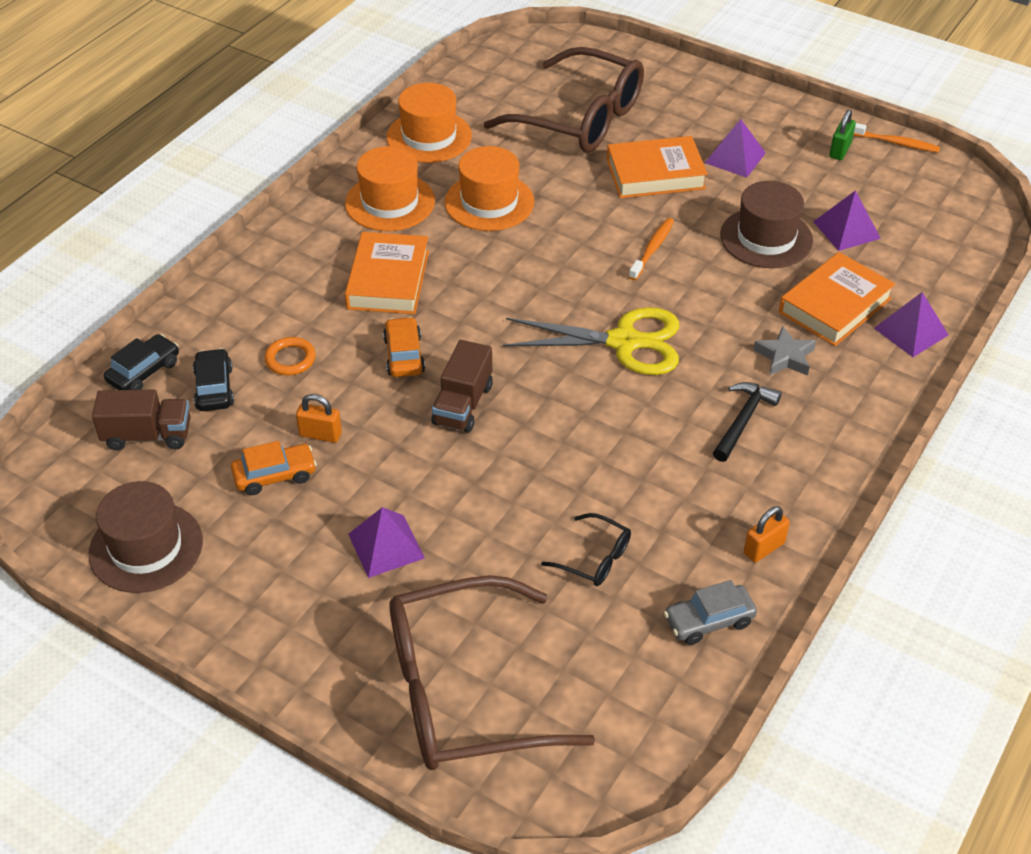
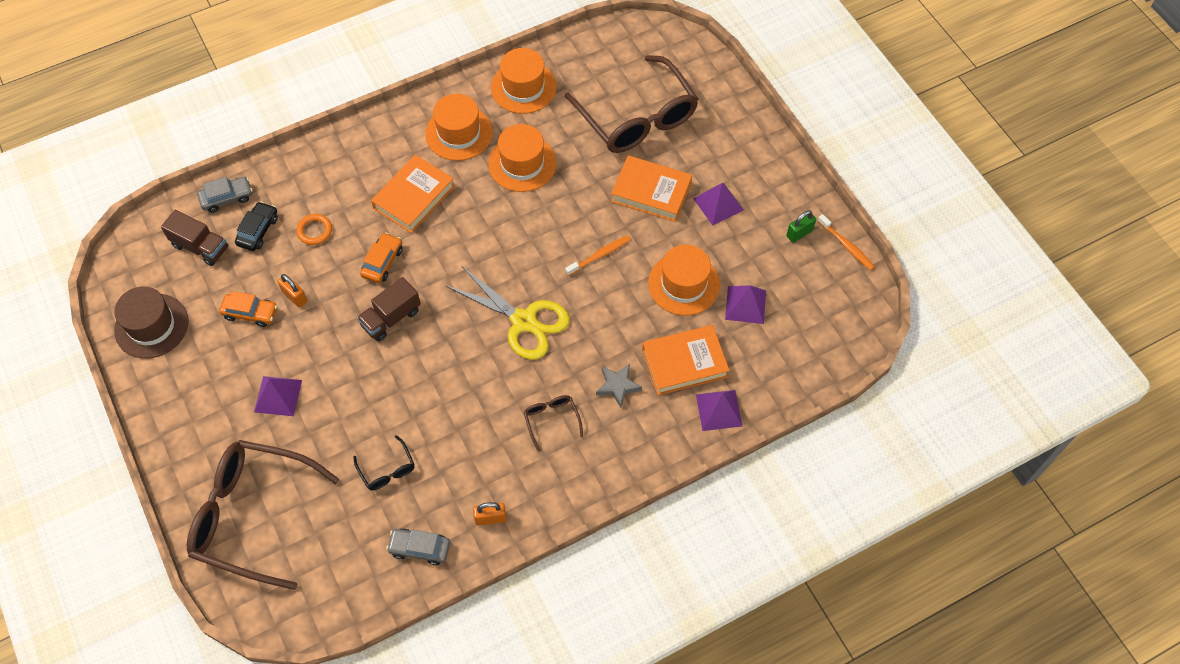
camera: 30 degrees right, 15 degrees up
(144, 372) = (227, 198): black car -> grey car
(743, 420) = (551, 420): black hammer -> brown glasses
(766, 238) = (683, 284): brown hat -> orange hat

